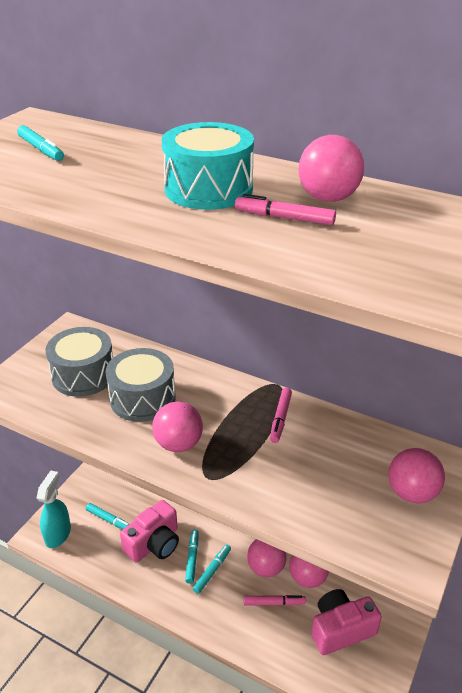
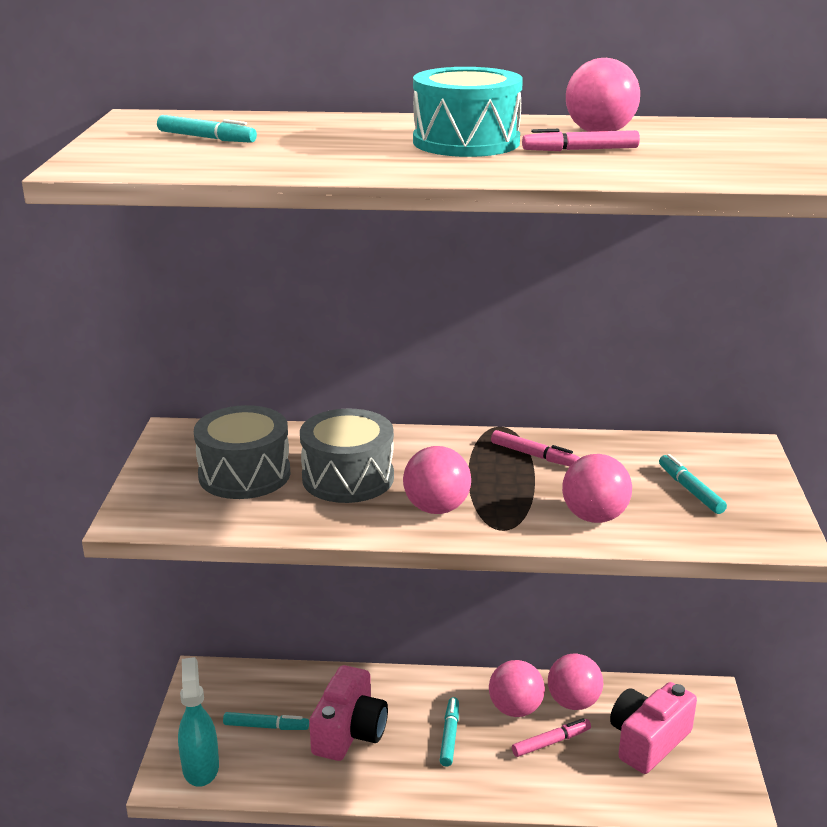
camera: 25 degrees left, 10 degrees down
(192, 558) = (413, 731): turquoise marker -> turquoise marker (690, 490)
(280, 418) = (534, 455): pink marker -> pink marker turned 45 degrees counterclockwise
(411, 493) = (731, 482): pink ball -> pink ball (594, 517)

